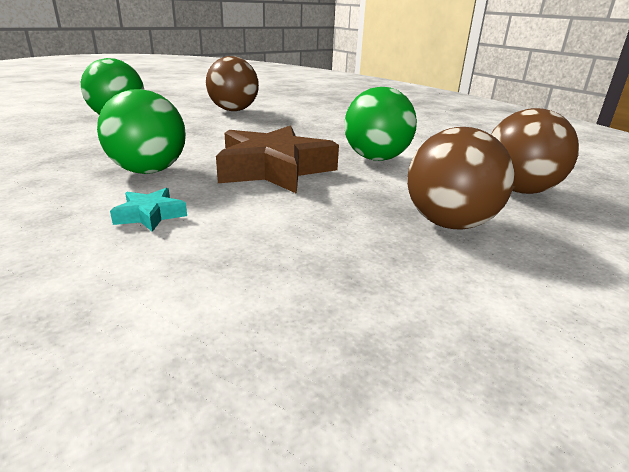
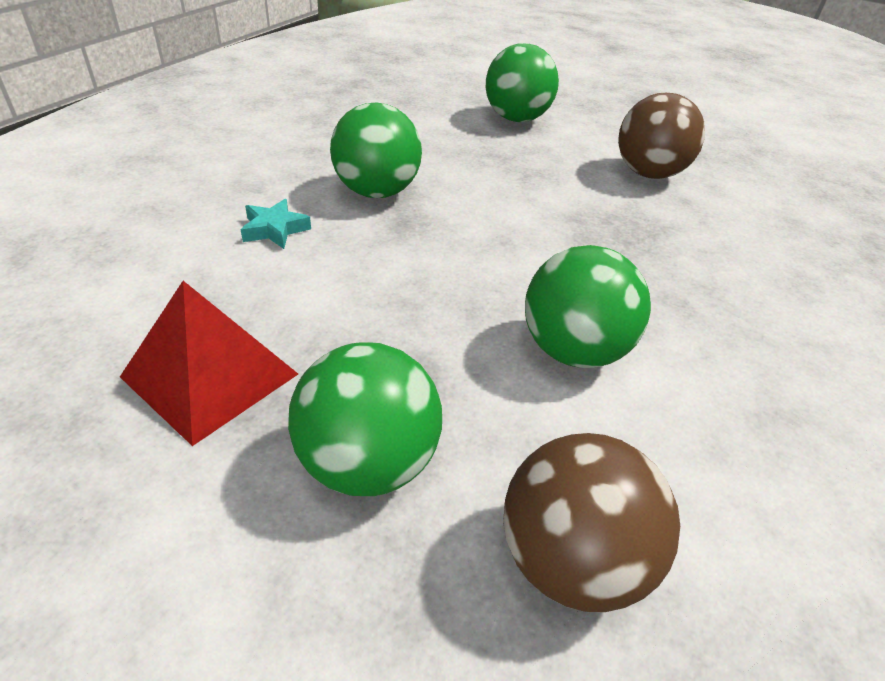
camera: 65 degrees right, 15 degrees up
(274, 169) = (447, 268): brown star -> none
(338, 268) = (210, 375): none -> red pyramid
(449, 223) = (367, 462): brown ball -> green ball

